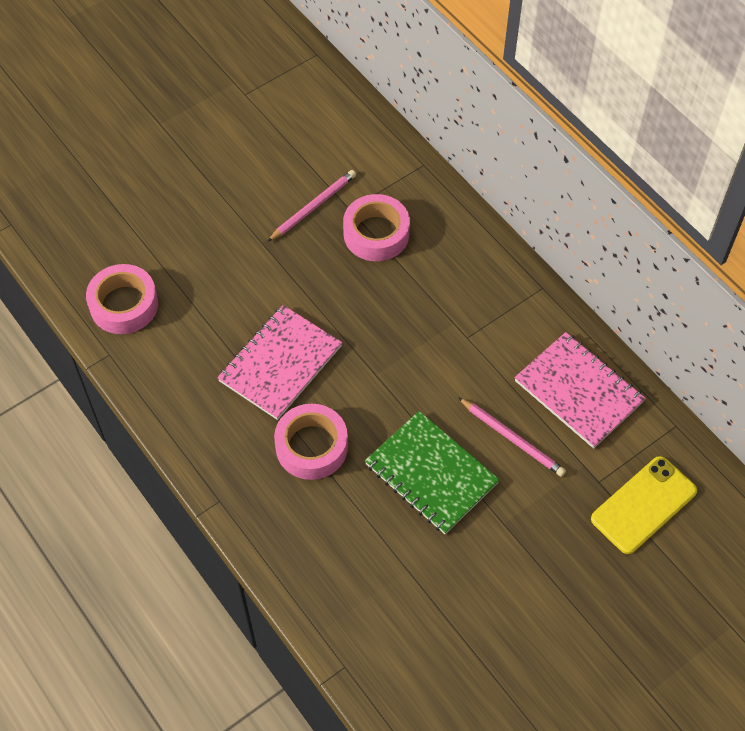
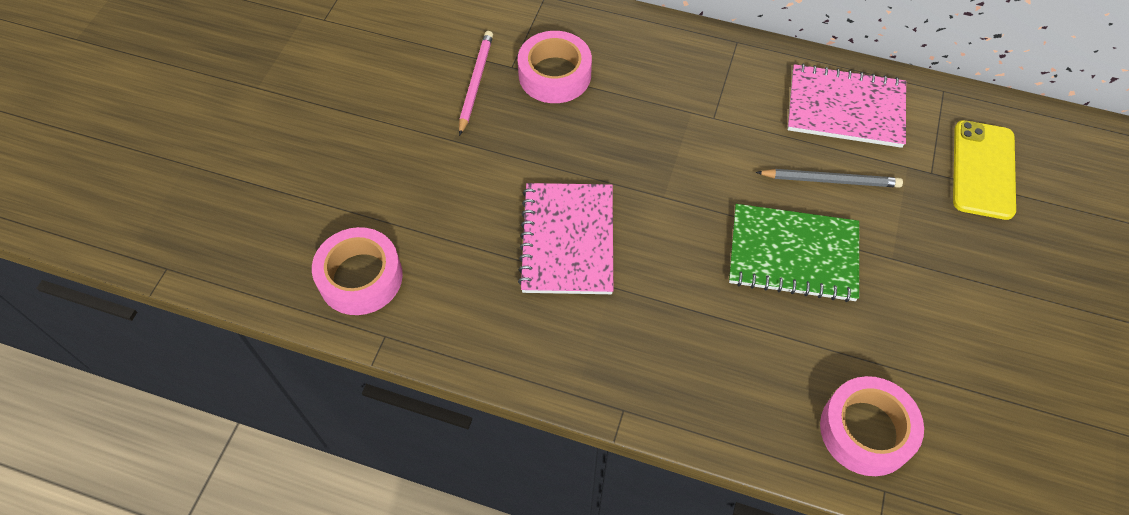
camera: 35 degrees left, 0 degrees up
(311, 446) = (665, 299): pink tape -> pink tape (866, 430)
(512, 438) = (830, 180): pink pencil -> grey pencil

